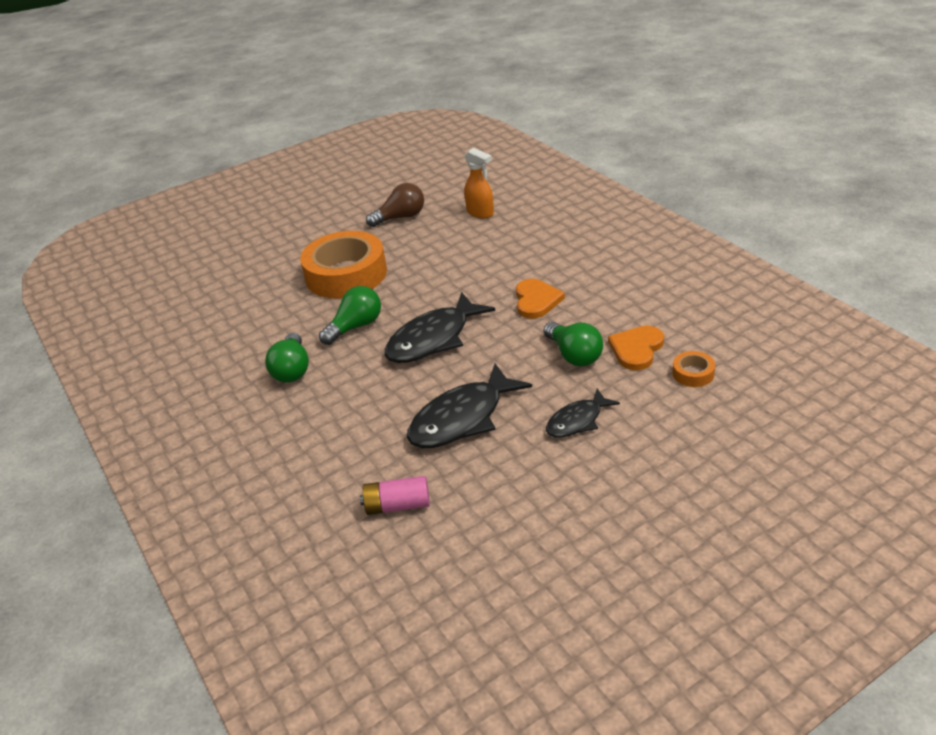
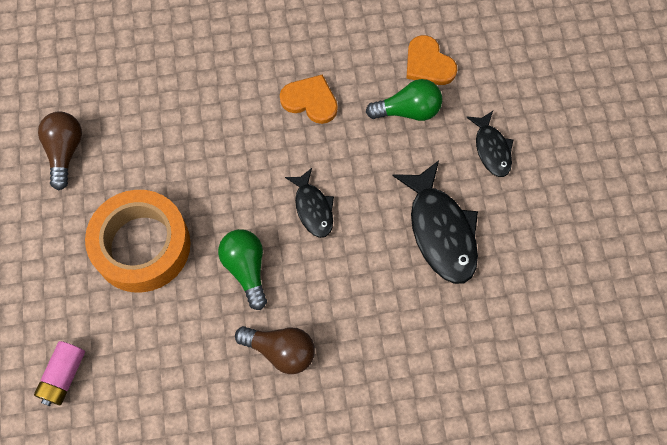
camera: 70 degrees left, 30 degrees up
(292, 370) = (281, 351): green light bulb -> brown light bulb
(397, 505) = (519, 321): pink battery -> pink battery (63, 376)
(433, 339) = (313, 208): black fish -> black fish, size x0.58
(480, 213) = (119, 76): orange spray bottle -> none
(693, 373) = (482, 44): orange tape -> none

